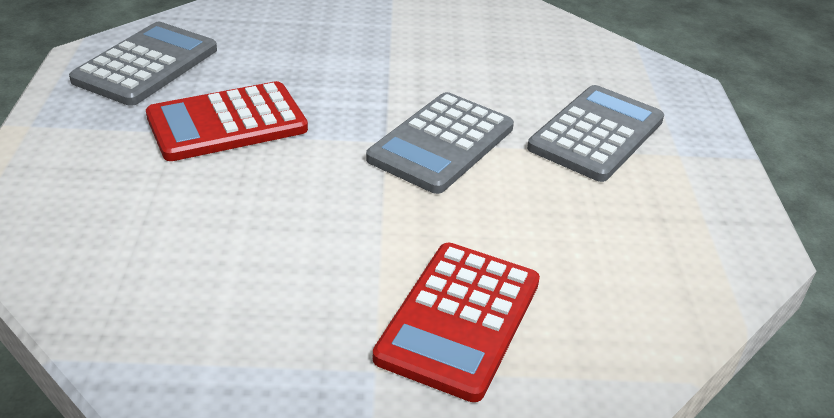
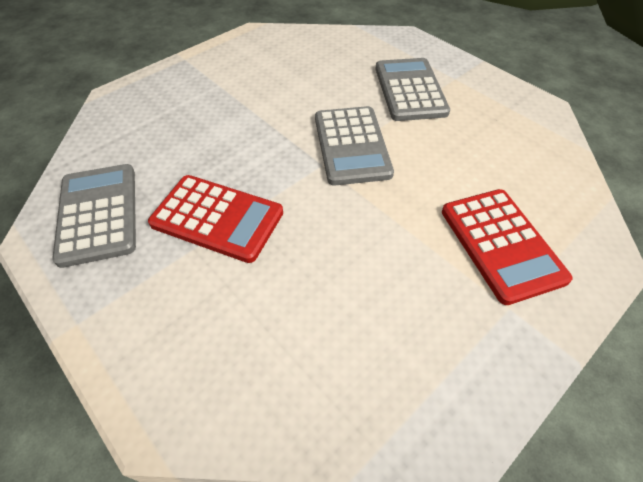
camera: 40 degrees left, 15 degrees up
(227, 123) = (217, 218): red calculator -> red calculator turned 90 degrees counterclockwise

